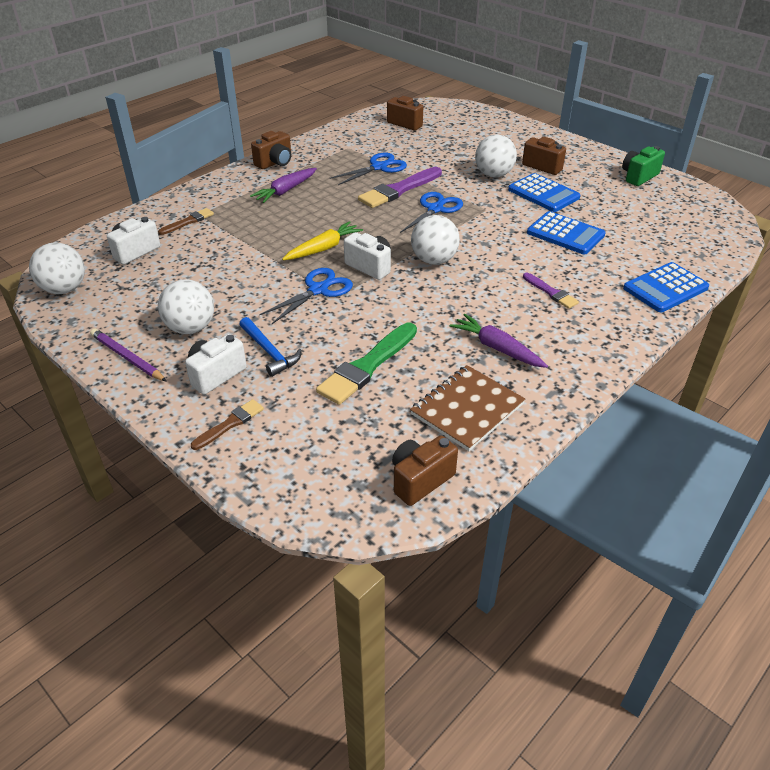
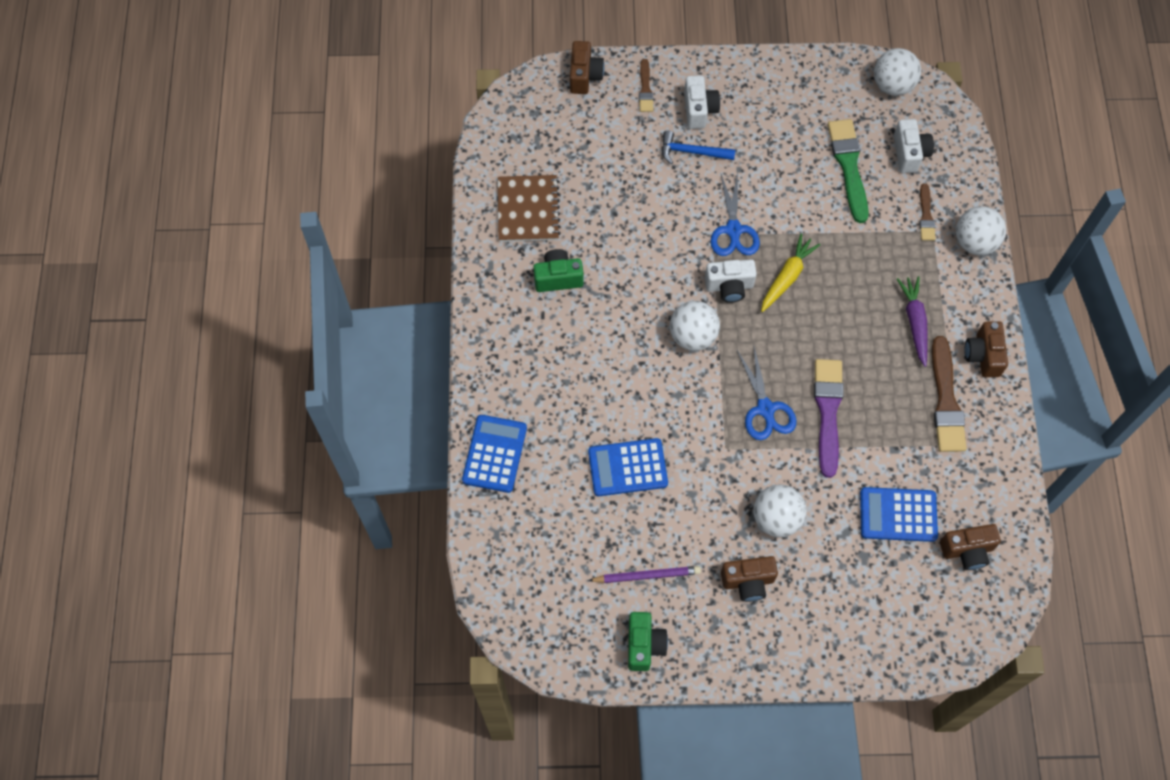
camera: 135 degrees right, 25 degrees up
(127, 357) = (766, 77): purple pencil -> purple pencil (646, 575)
(191, 328) = (765, 127): white ball -> white ball (974, 242)
(323, 248) = (787, 277): yellow carrot -> yellow carrot turned 150 degrees counterclockwise
(326, 161) = (946, 400): none -> brown brush
(367, 366) = (621, 192): green brush -> green brush (848, 166)
(379, 167) = (888, 434): blue scissors -> none
(420, 480) = (506, 141): brown camera -> brown camera (584, 76)
(497, 348) = (558, 278): purple carrot -> green camera
(543, 194) = (702, 523): blue calculator -> blue calculator (898, 514)
(551, 292) = (573, 372): purple brush -> none

